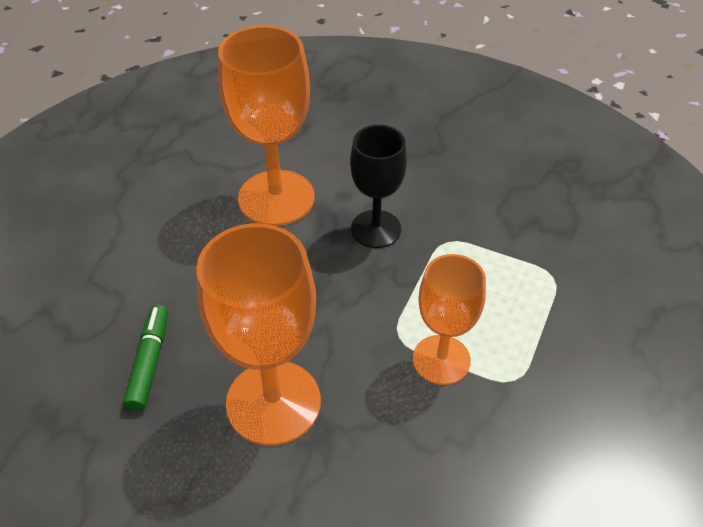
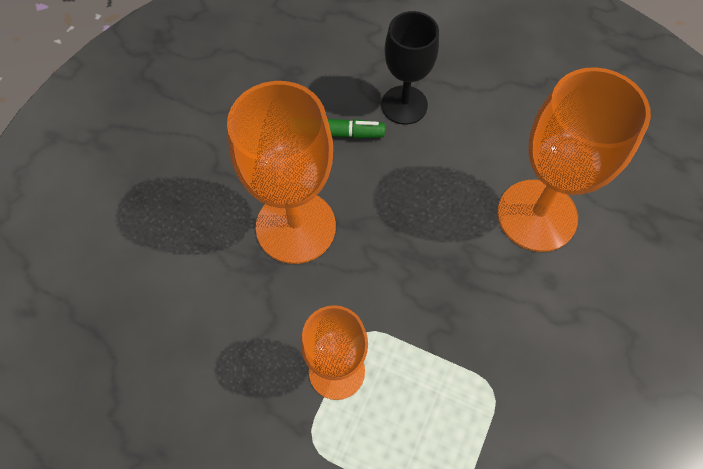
camera: 90 degrees right, 15 degrees up
(376, 229) = (503, 313): black goblet -> black goblet (404, 105)

